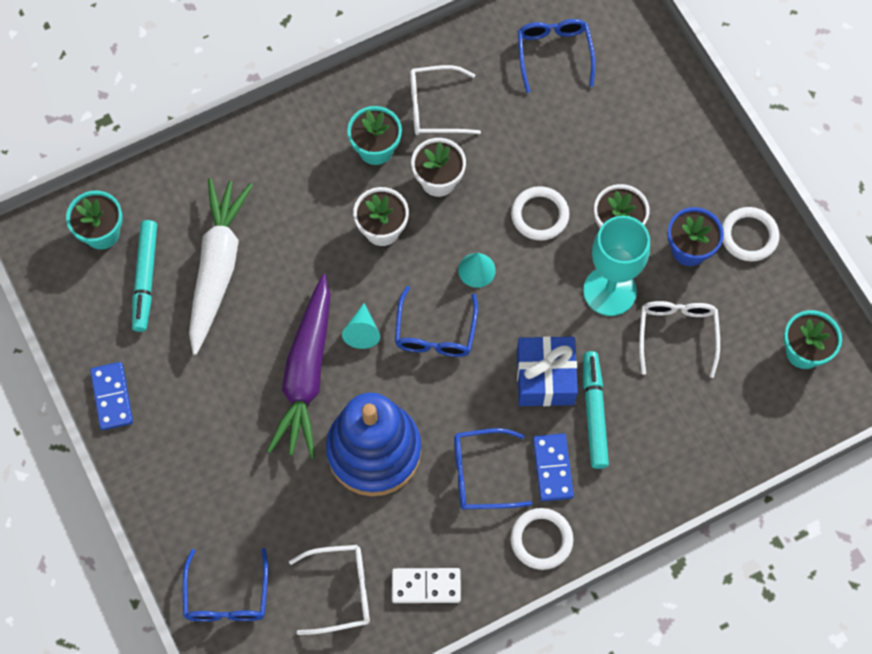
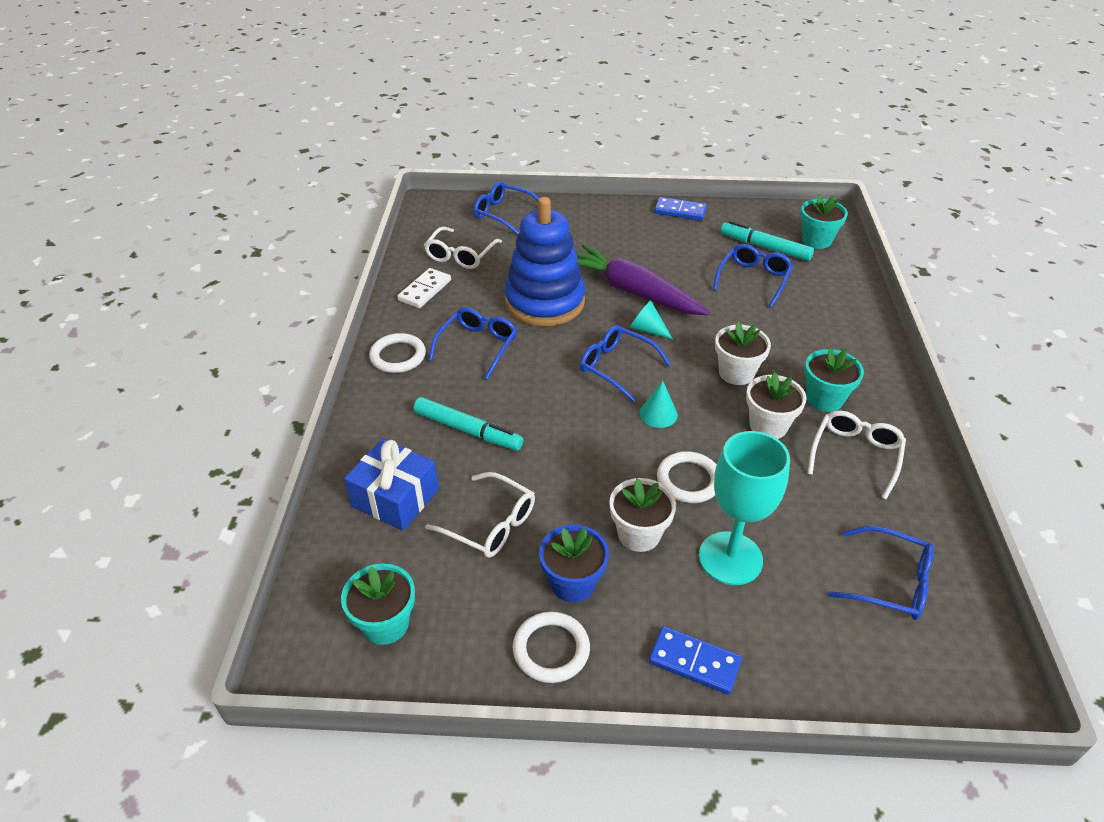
camera: 120 degrees right, 25 degrees down
(217, 268) = (753, 280): white carrot -> blue glasses
(545, 377) = (524, 414): blue gift -> blue gift (395, 497)
(552, 468) = (445, 385): blue domino -> blue domino (694, 662)
(609, 291) = (573, 495): turquoise goblet -> turquoise goblet (730, 558)

